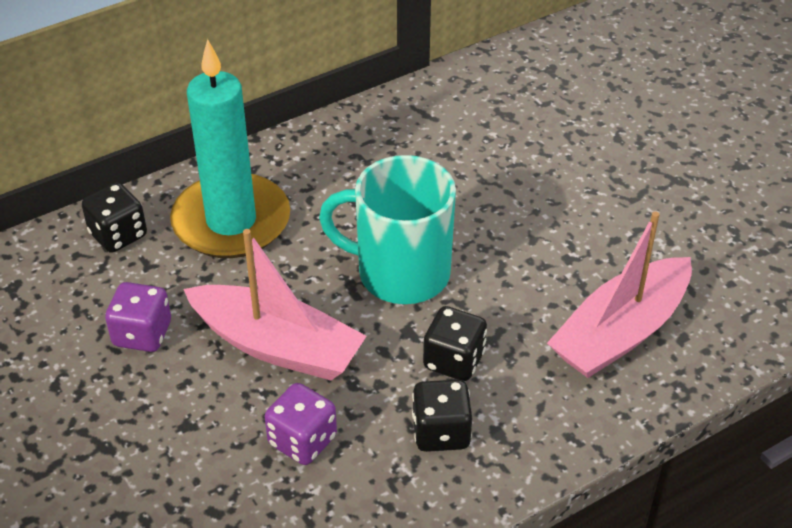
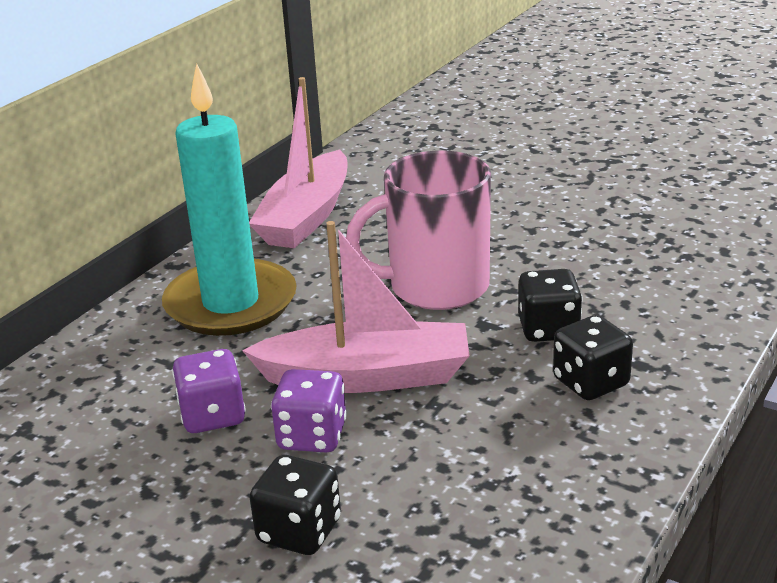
camera: 25 degrees left, 15 degrees down
(118, 235) = (115, 350): black dice -> black dice (299, 531)
(302, 440) = (464, 437): purple dice -> purple dice (312, 436)
(400, 273) = (435, 287): turquoise mug -> pink mug
(620, 332) = (671, 263): pink boat -> pink boat (306, 217)

